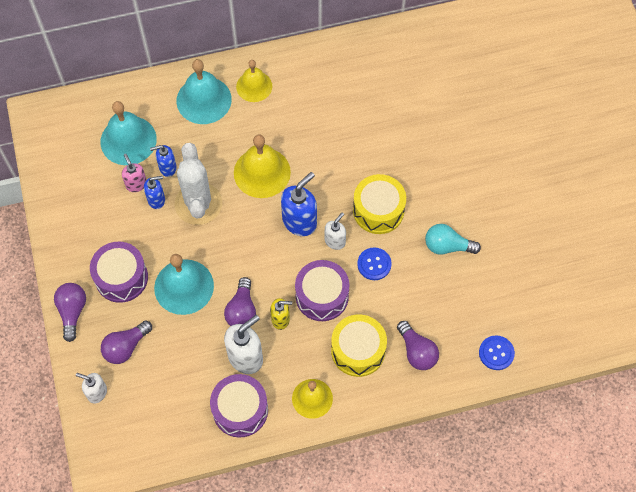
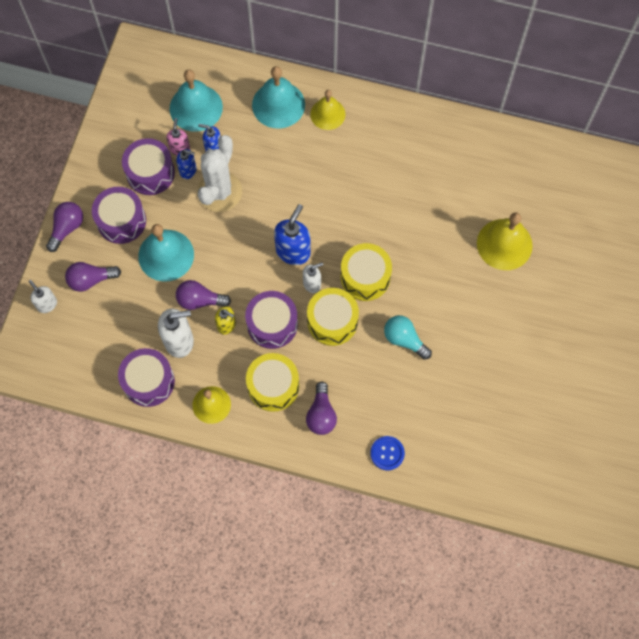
camera: 30 degrees right, 5 degrees up
(122, 220) = (150, 173): none -> purple drum
(242, 310) = (200, 300): purple light bulb -> purple light bulb turned 60 degrees clockwise
(262, 172) = (288, 192): yellow bell -> yellow bell (504, 244)
(299, 221) = (293, 251): blue soap dispenser -> blue soap dispenser turned 45 degrees counterclockwise
(374, 264) = (332, 321): blue button -> yellow drum

